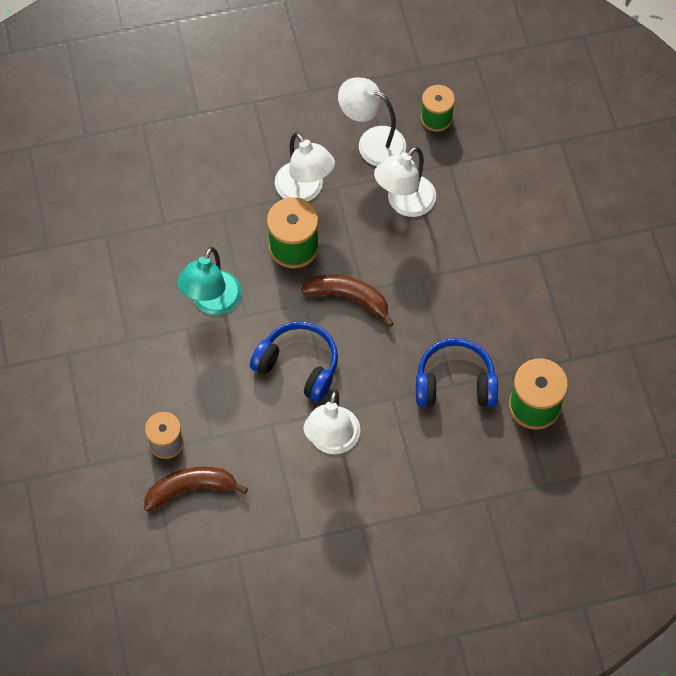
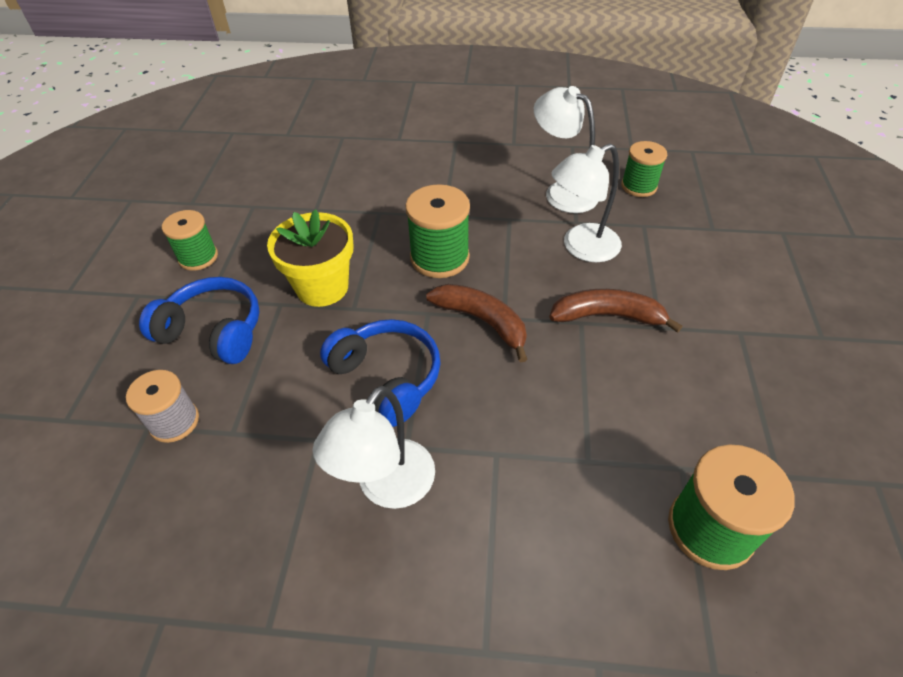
camera: 20 degrees right, 15 degrees down
(92, 303) = (198, 257): none -> green spool
(191, 489) = (164, 492): brown banana -> brown banana (607, 316)
(212, 302) = (322, 287): turquoise lamp -> yellow flower pot
(304, 191) = (473, 214): white lamp -> none
(455, 383) = (592, 459): blue headphones -> blue headphones (214, 331)

